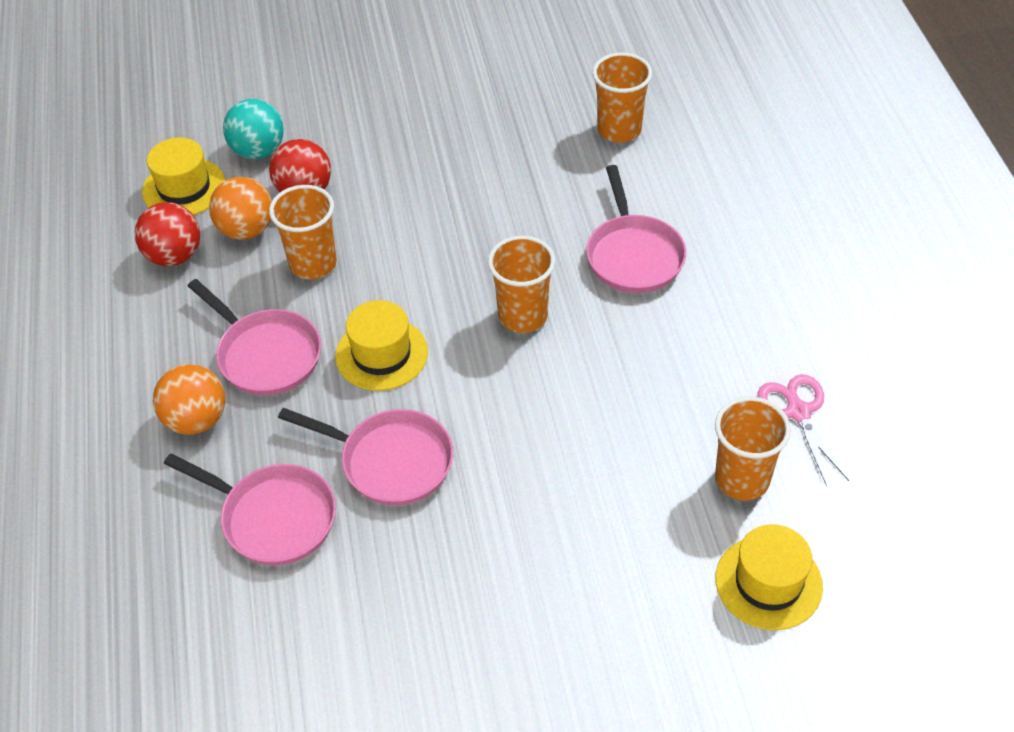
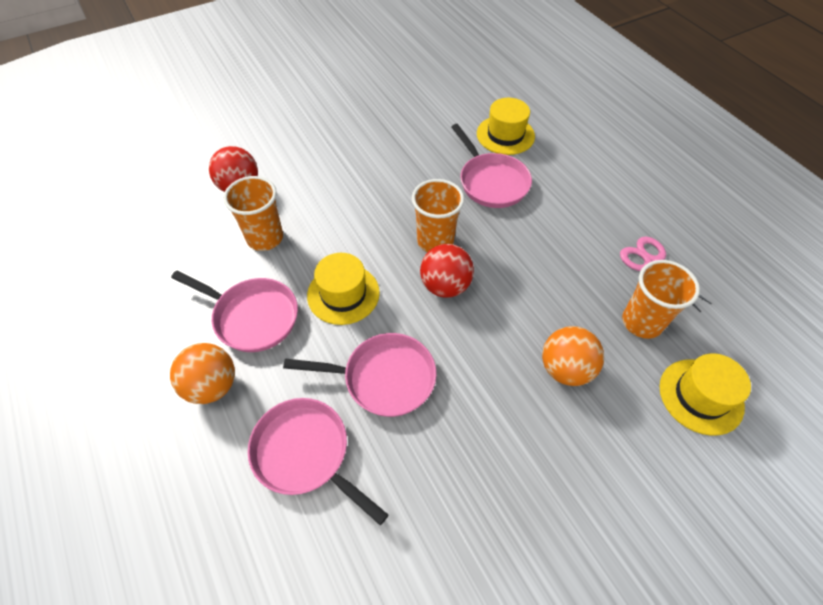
camera: 20 degrees left, 5 degrees up
(174, 256) = (152, 256): red ball -> red ball (445, 286)
(184, 188) = (144, 203): yellow hat -> yellow hat (505, 135)
(246, 230) = (204, 224): orange ball -> orange ball (565, 369)
(258, 151) = (194, 165): turquoise ball -> none
(273, 517) = (306, 454): pink pan -> pink pan turned 150 degrees counterclockwise
(619, 130) = (443, 103): orange cup -> none

